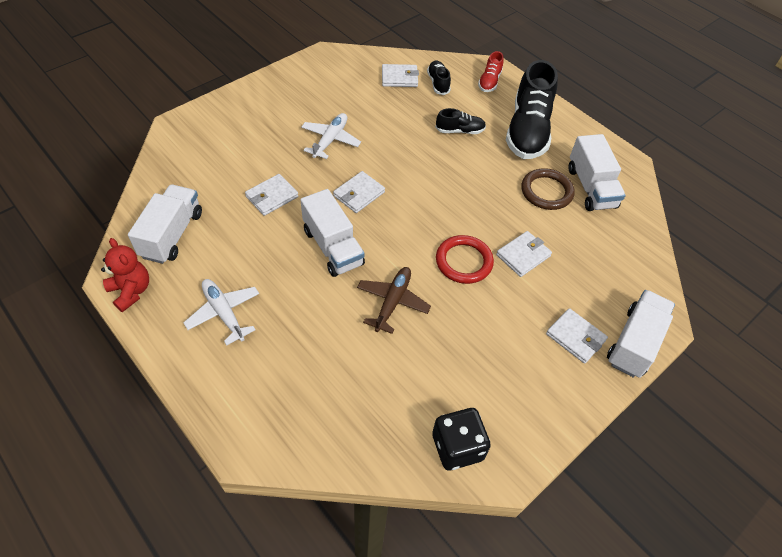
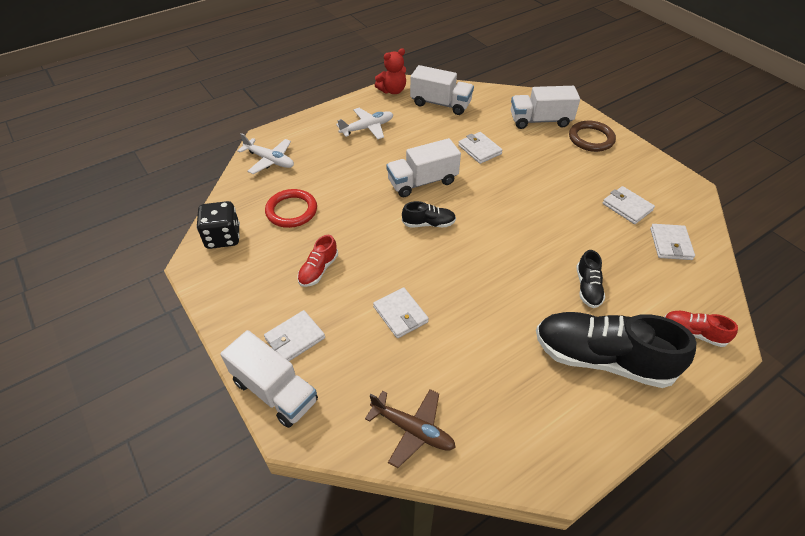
camera: 100 degrees right, 5 degrees down
(330, 140) = (555, 185): white plane -> white plane (270, 160)
(359, 194) = (484, 200): white wallet -> white wallet (627, 207)
(392, 302) = (361, 213): brown plane -> brown plane (413, 430)
(438, 83) = (672, 278): black shoe -> black shoe (428, 224)
(464, 261) = (398, 265): red ring -> red ring (291, 211)
(486, 331) = (318, 270): none -> red shoe
(546, 191) = (493, 356): brown ring -> brown ring (591, 139)
(591, 187) = (502, 409): white truck -> white truck (540, 120)

